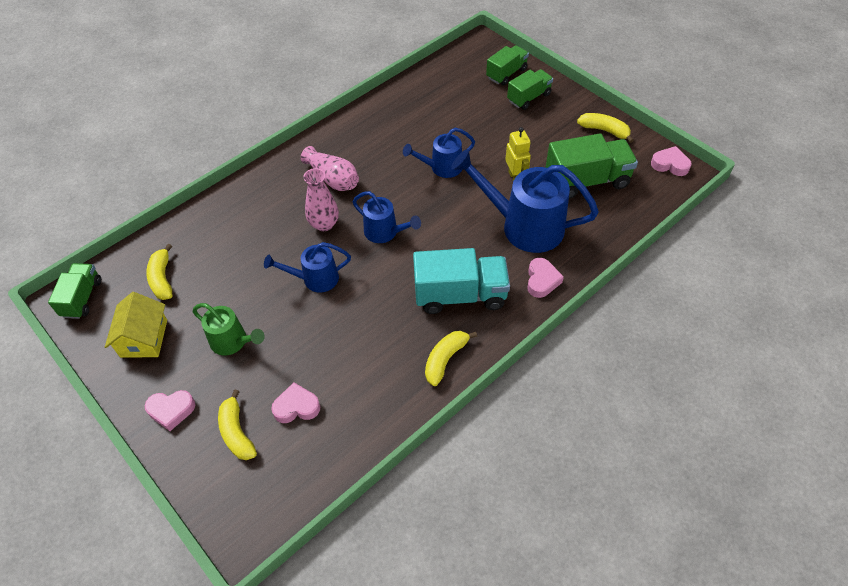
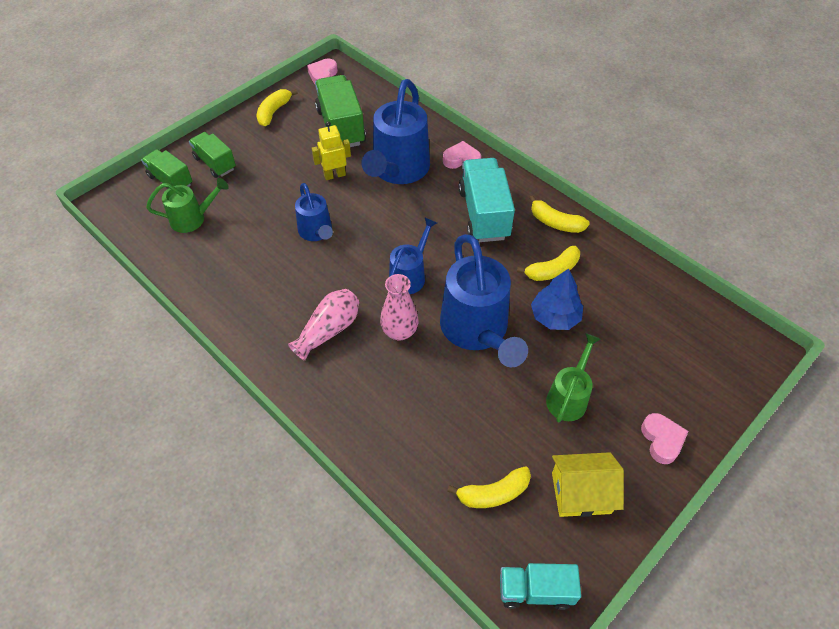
camera: 95 degrees left, 0 degrees up
(82, 298) = (535, 590): green truck -> turquoise truck
(237, 432) = (668, 374): yellow banana -> yellow banana (552, 270)
(296, 407) = (629, 328): pink heart -> none
(314, 279) = (477, 331): blue watering can -> blue watering can, size x1.80
(321, 342) = (555, 317): none -> blue tree
(461, 91) = (193, 218): none -> green watering can

